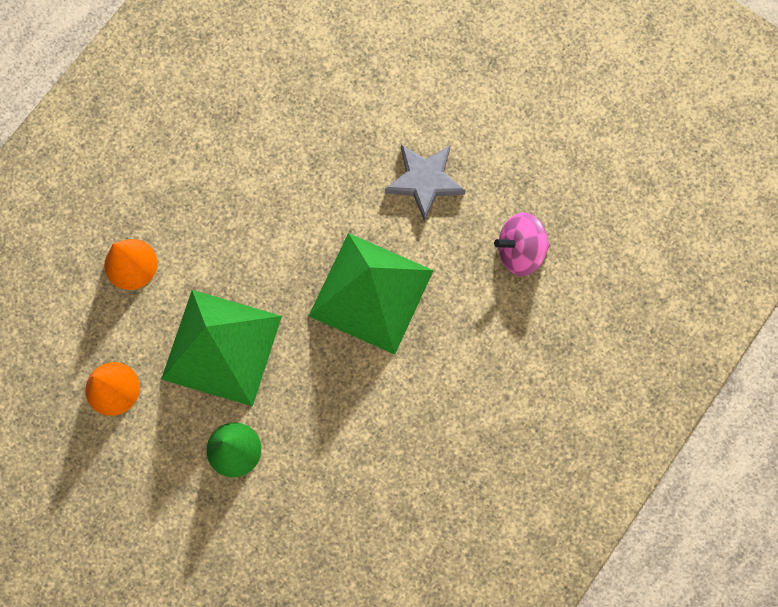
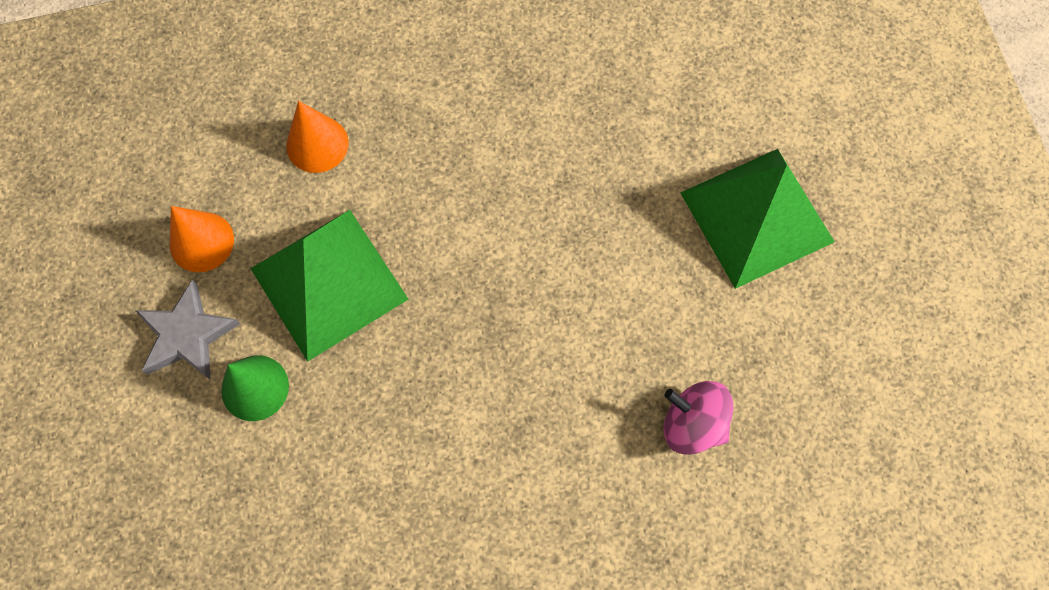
camera: 40 degrees right, 5 degrees down
(371, 293) = (510, 346): green pyramid -> green pyramid (756, 217)
(424, 181) = (653, 280): grey star -> grey star (187, 335)

